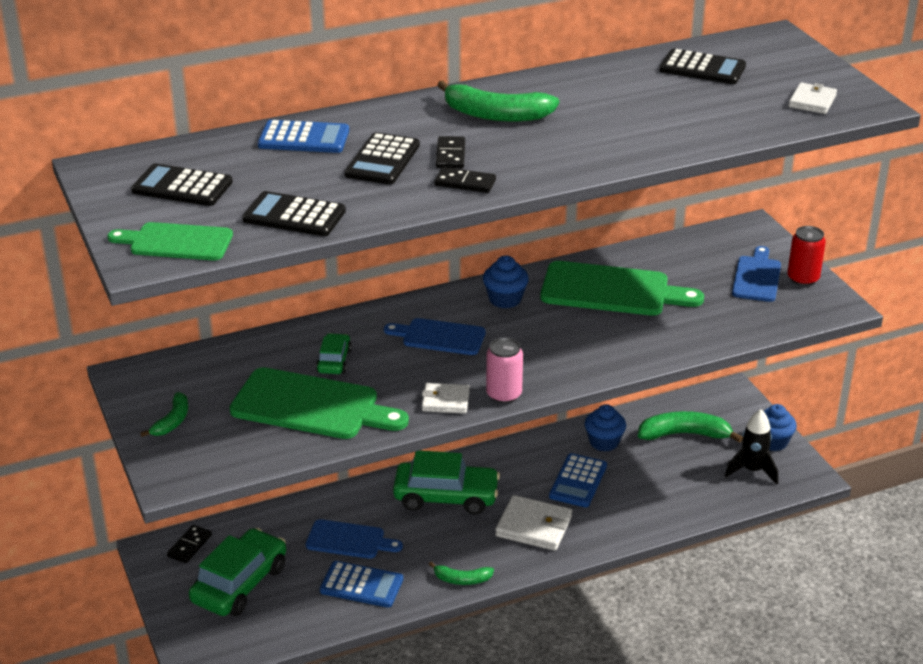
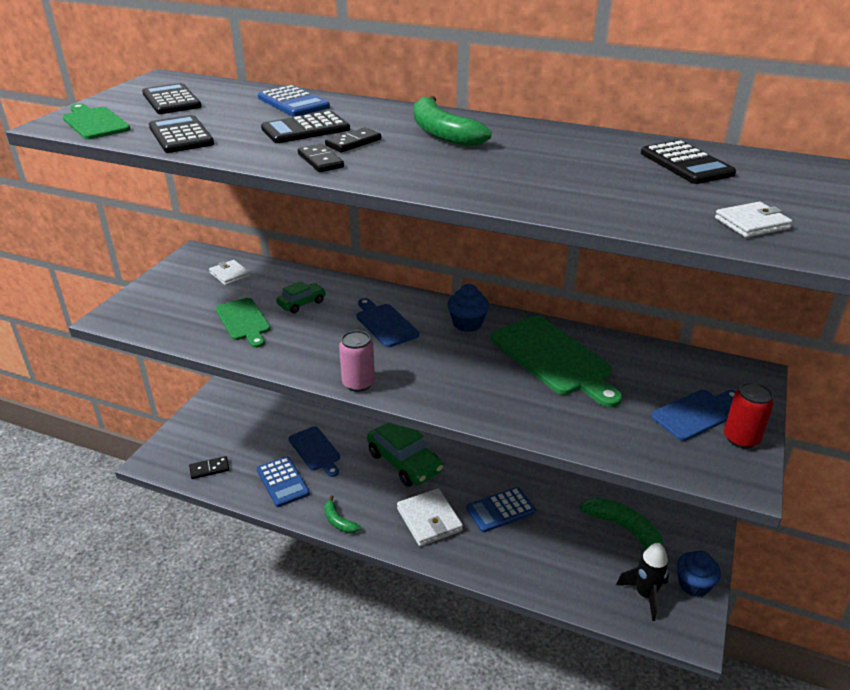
camera: 45 degrees right, 0 degrees up
(172, 421) = (169, 288): green banana -> none
(189, 545) = (240, 398): black domino -> black domino (209, 469)
(240, 584) = (230, 435): green car -> none
(311, 406) = (243, 321): green cutting board -> green cutting board, size x0.61
(445, 401) = (317, 364): white wallet -> white wallet (230, 274)
(604, 442) = (555, 495): blue cupcake -> none

